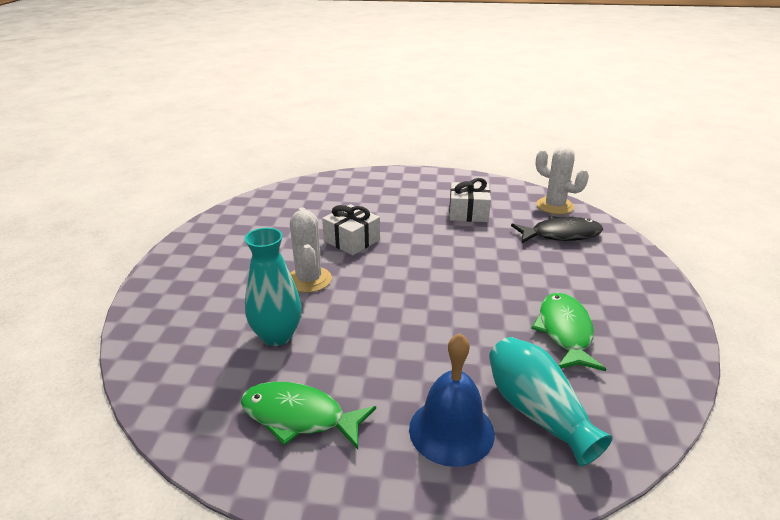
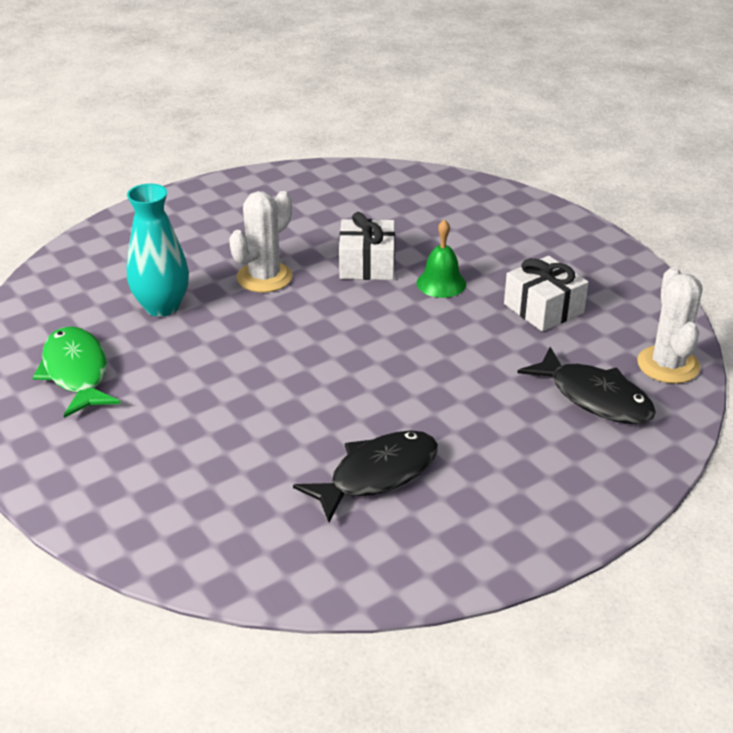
camera: 50 degrees right, 5 degrees up
(405, 228) = (441, 283): none -> green bell
(451, 430) = (142, 460): blue bell -> none
(537, 412) = (220, 503): turquoise vase -> none
(565, 332) = (377, 475): green fish -> black fish

